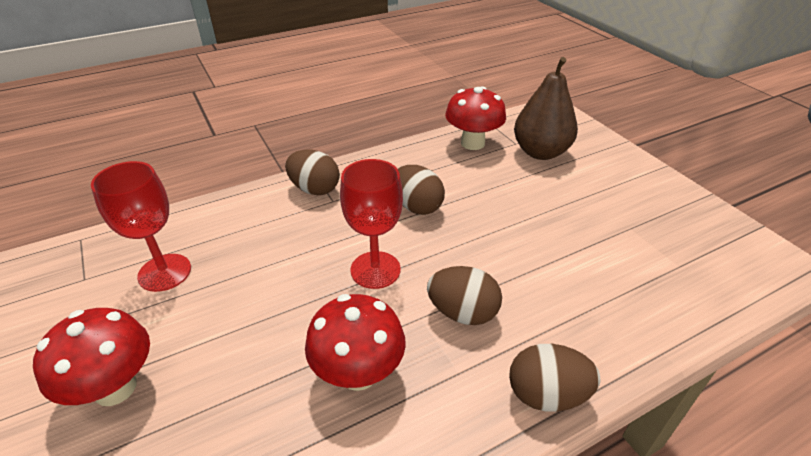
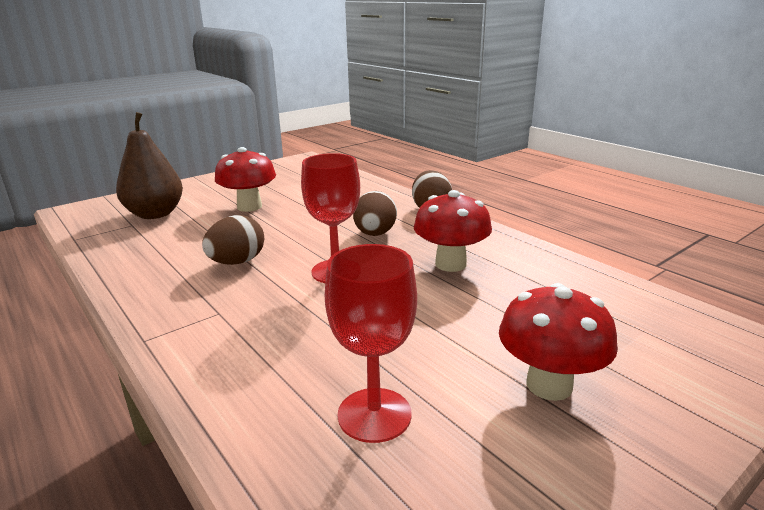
camera: 100 degrees left, 15 degrees down
(314, 189) = (190, 330): brown egg -> none
(472, 143) = (121, 244): red mushroom -> red mushroom (249, 207)

